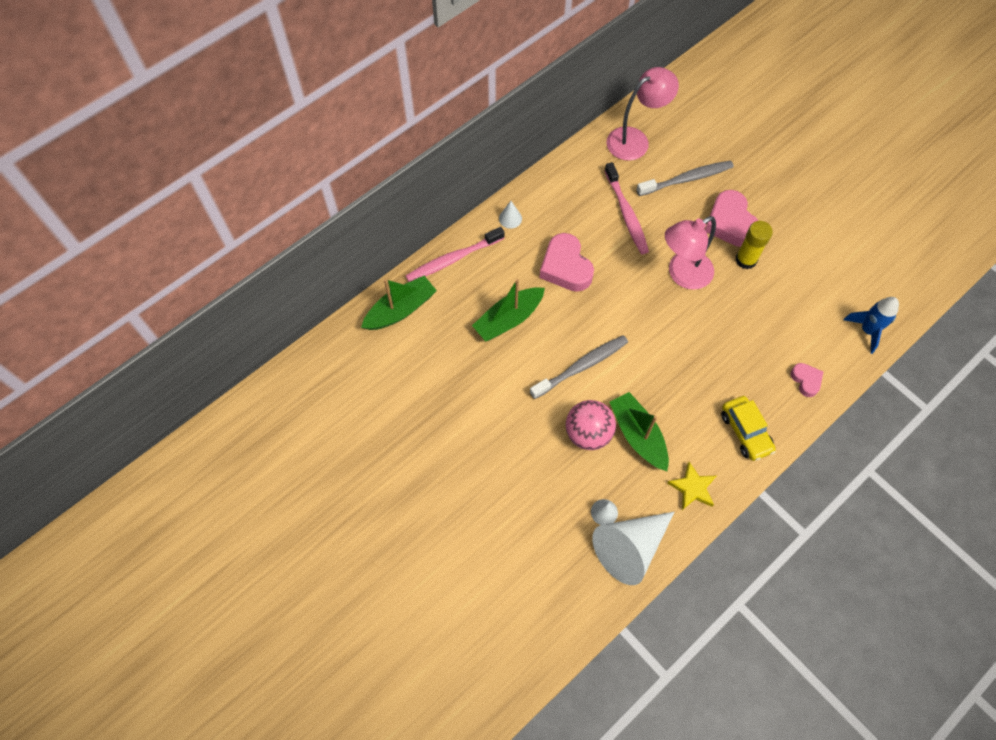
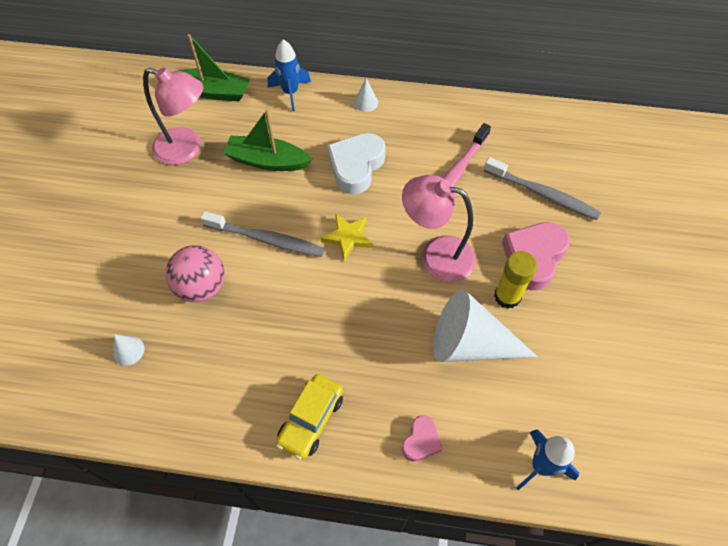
camera: 50 degrees right, 5 degrees down
(453, 259) = (290, 93): pink toothbrush -> blue rocket
(565, 267) = (356, 166): pink heart -> white heart
(630, 547) = (105, 396): white cone -> white cone (470, 343)
(635, 140) = (539, 132): pink lamp -> pink lamp (187, 149)
(638, 435) = (231, 327): green boat -> none
(692, 488) = (209, 410): yellow star -> yellow star (348, 237)

